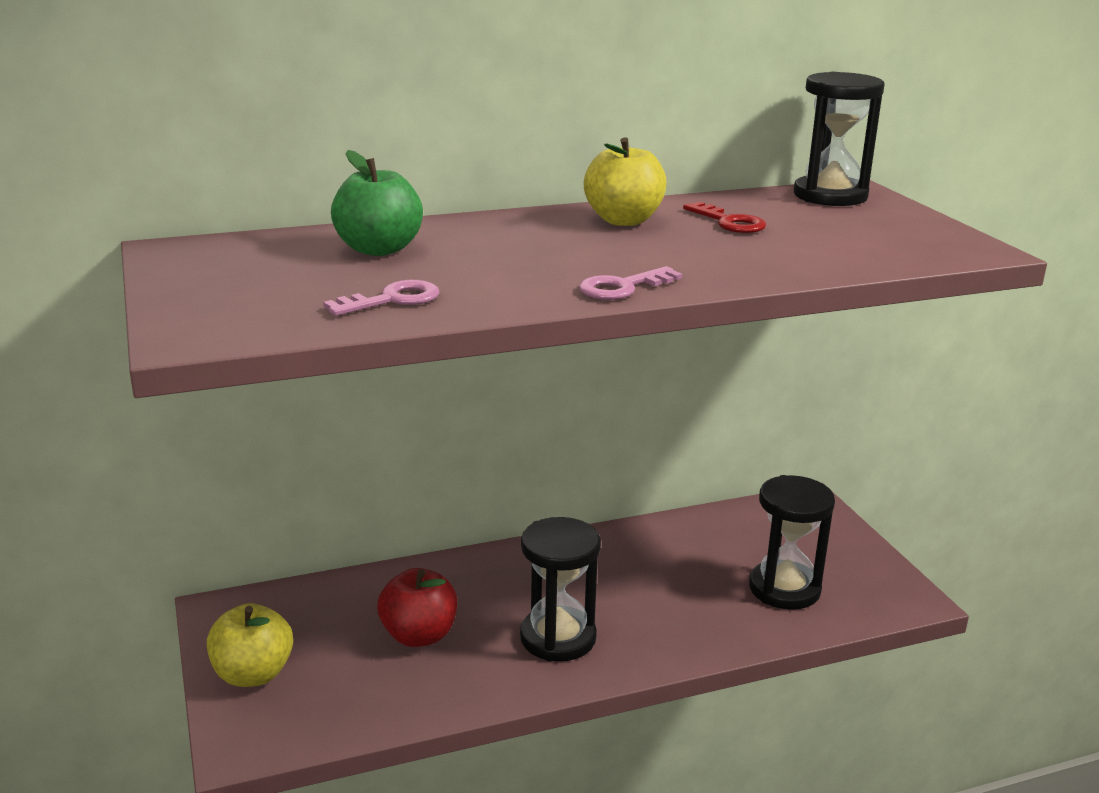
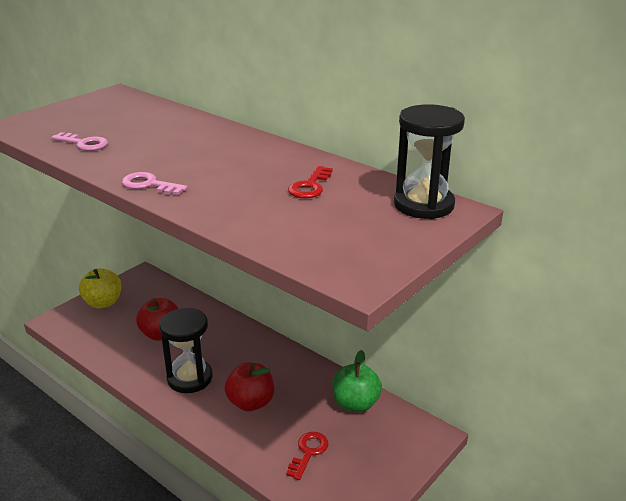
camera: 60 degrees right, 5 degrees up
(378, 249) = (154, 123): green apple -> green apple (355, 404)
(623, 220) = (273, 159): yellow apple -> none
(657, 602) = (251, 402): none -> red apple
(784, 589) = (308, 452): black hourglass -> red key

